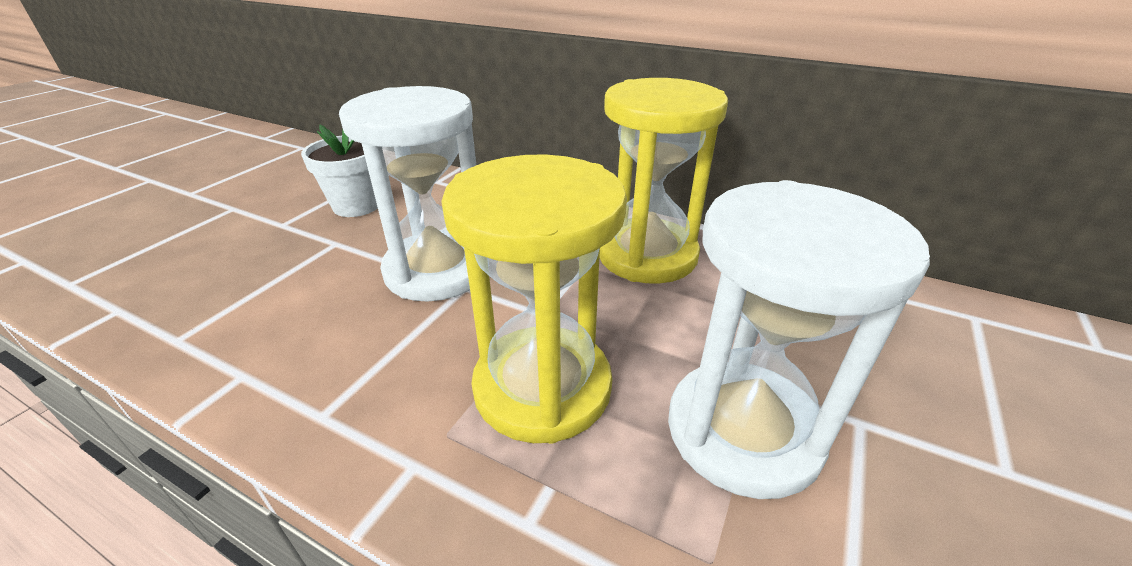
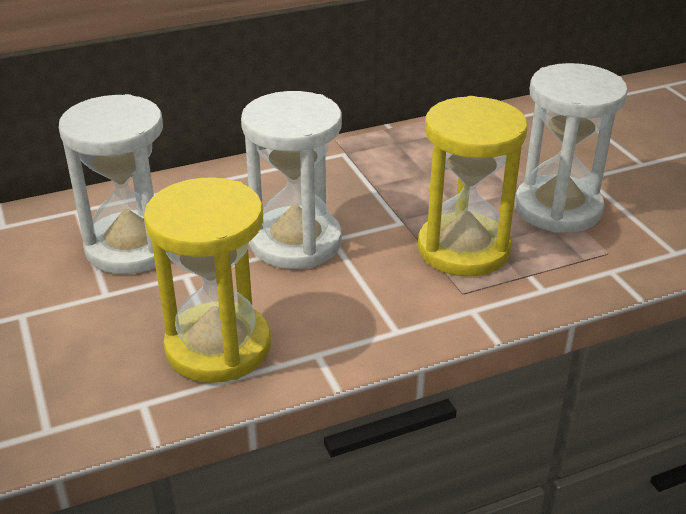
camera: 50 degrees left, 0 degrees up
(357, 206) = (132, 247): white flower pot -> white hourglass
(647, 255) = (392, 160): yellow hourglass -> yellow hourglass (218, 347)

